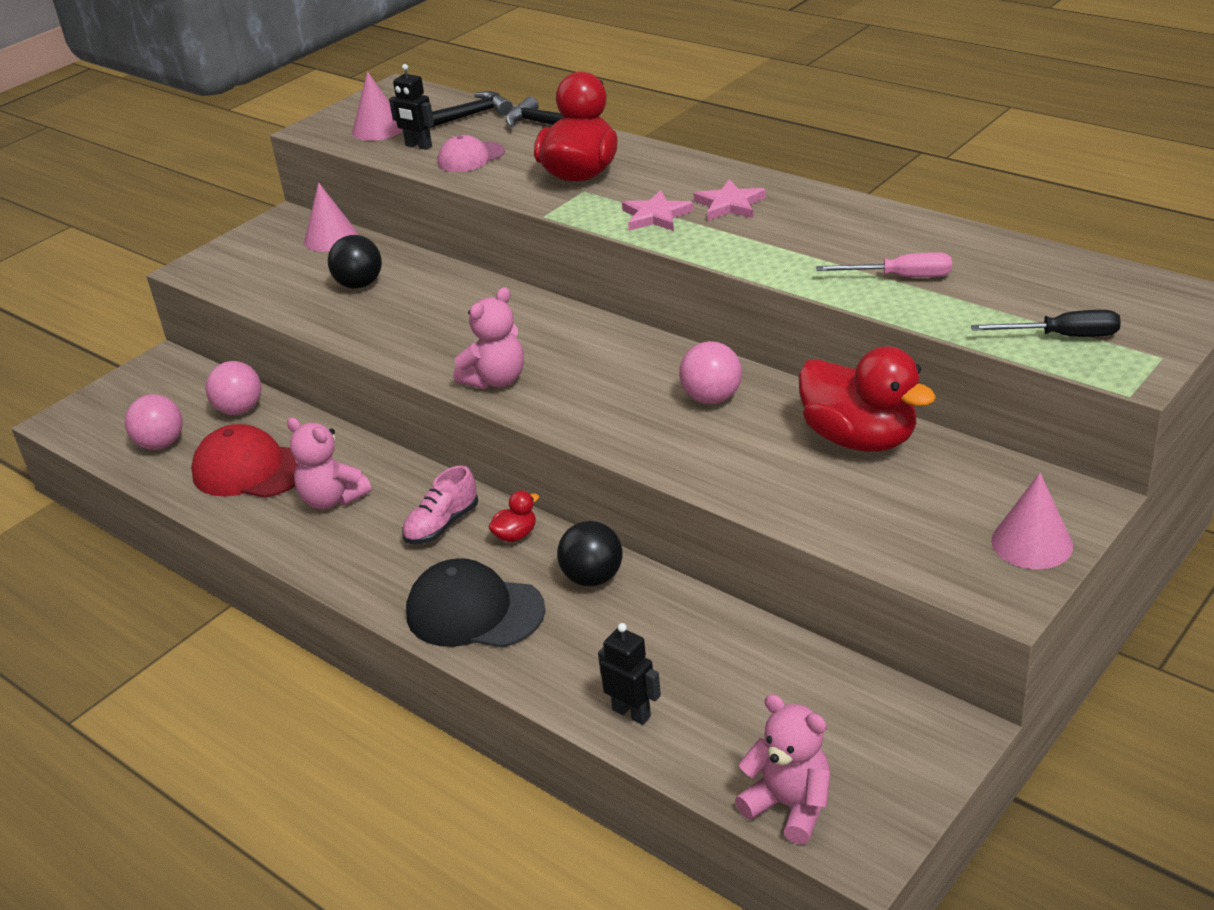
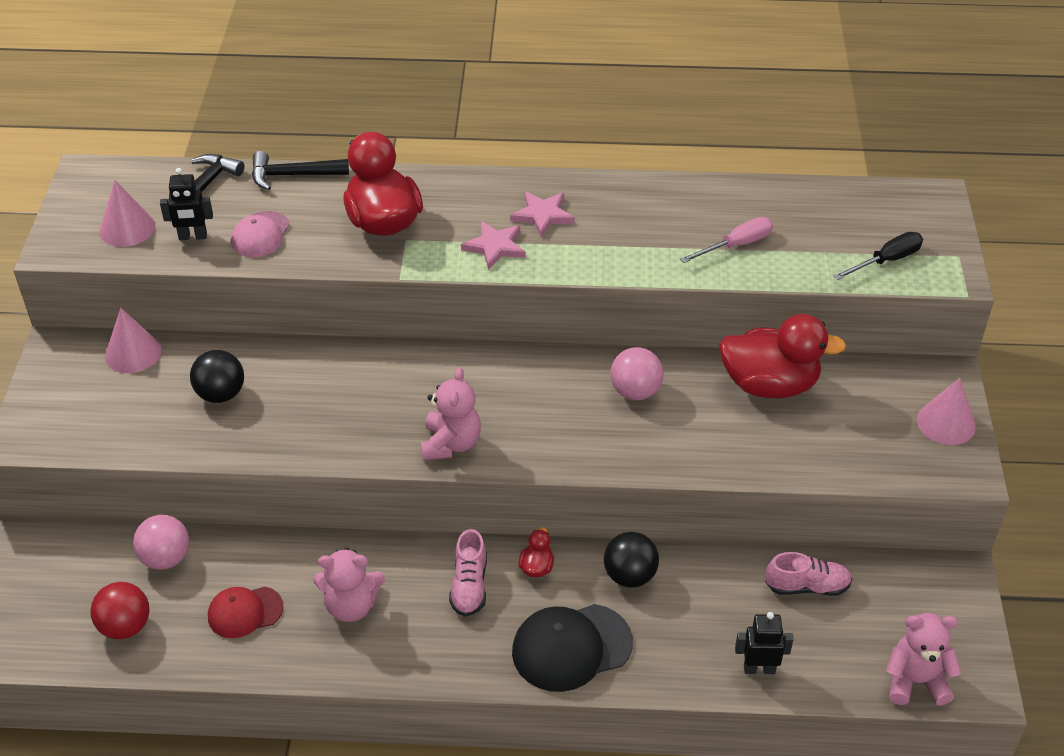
camera: 40 degrees left, 10 degrees up
(161, 444) = (125, 626): pink ball -> red ball
(251, 470) = (245, 612): red cap -> red cap, size x0.63
(762, 664) = (807, 586): none -> pink shoe

